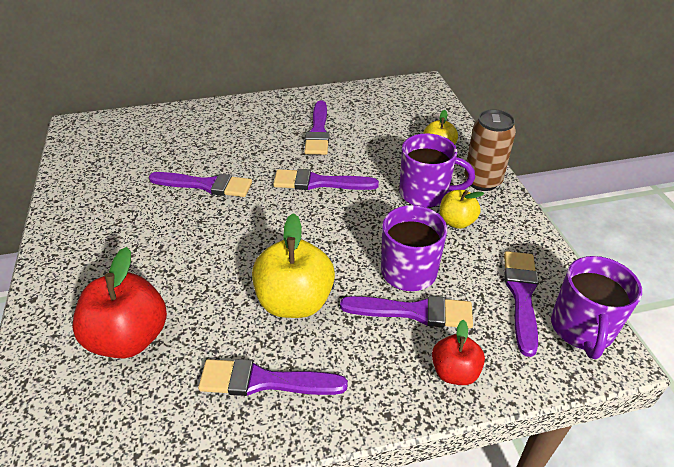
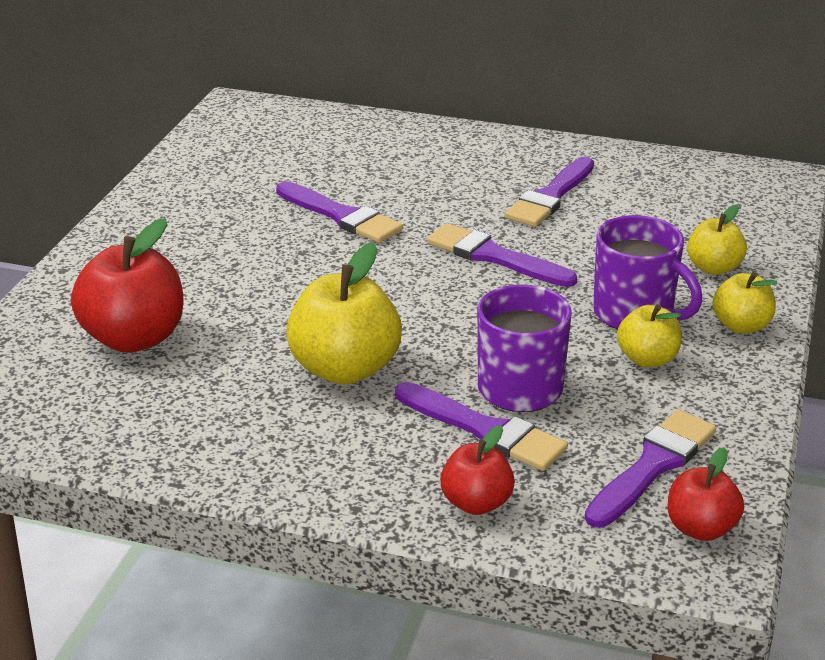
camera: 30 degrees right, 10 degrees down
(264, 381) = (244, 427): purple brush -> none
(482, 181) = (741, 326): brown can -> yellow apple
(581, 329) = (700, 528): purple mug -> red apple

